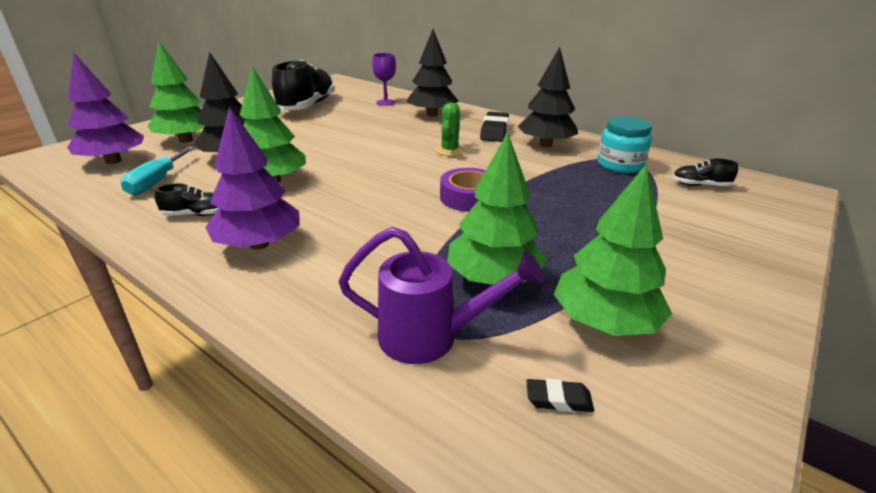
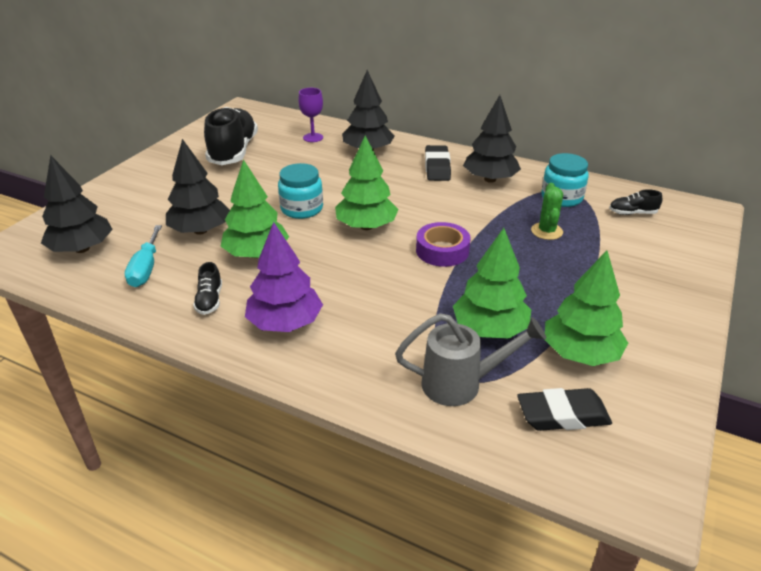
camera: 10 degrees left, 5 degrees up
(113, 161) = (82, 249): purple tree -> black tree
(186, 140) = (136, 213): green tree -> green tree (366, 226)
(196, 214) = (209, 300): black shoe -> black shoe turned 105 degrees clockwise
(342, 150) = (302, 209): none -> turquoise jar
(432, 337) = (462, 384): purple watering can -> grey watering can
(449, 150) = (404, 197): green cactus -> green cactus (546, 231)
(558, 399) = (562, 415): black eraser -> black eraser, size x2.00

